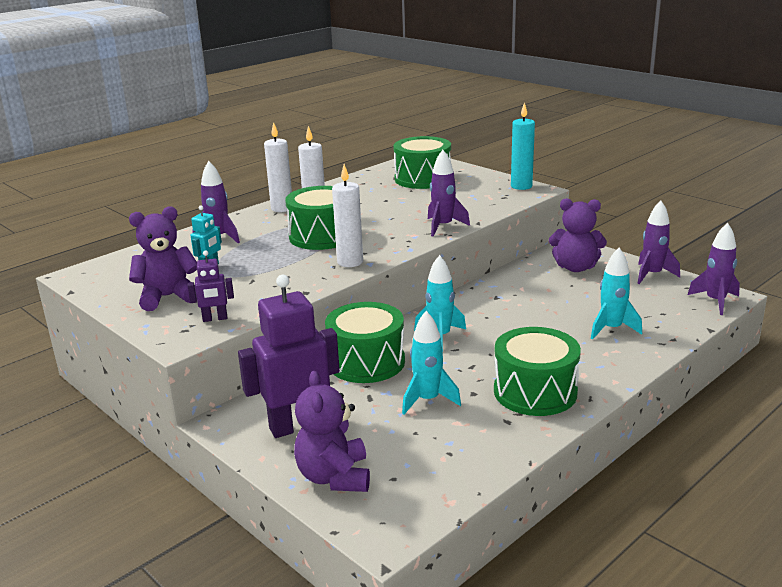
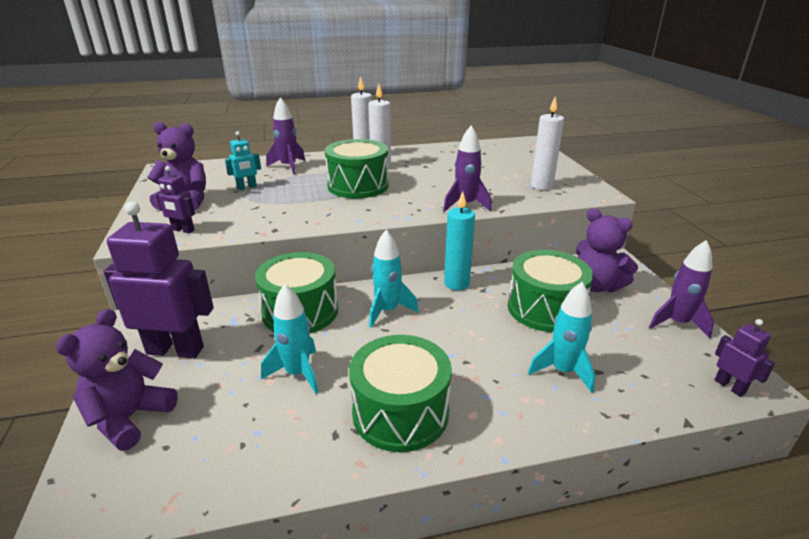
camera: 30 degrees right, 5 degrees up
(350, 262) = (345, 214): white candle -> white candle (541, 186)
(423, 179) = (505, 159): green drum -> green drum (545, 308)
(521, 186) = (588, 187): turquoise candle -> turquoise candle (456, 283)
(715, 301) = (730, 386): purple rocket -> purple robot

